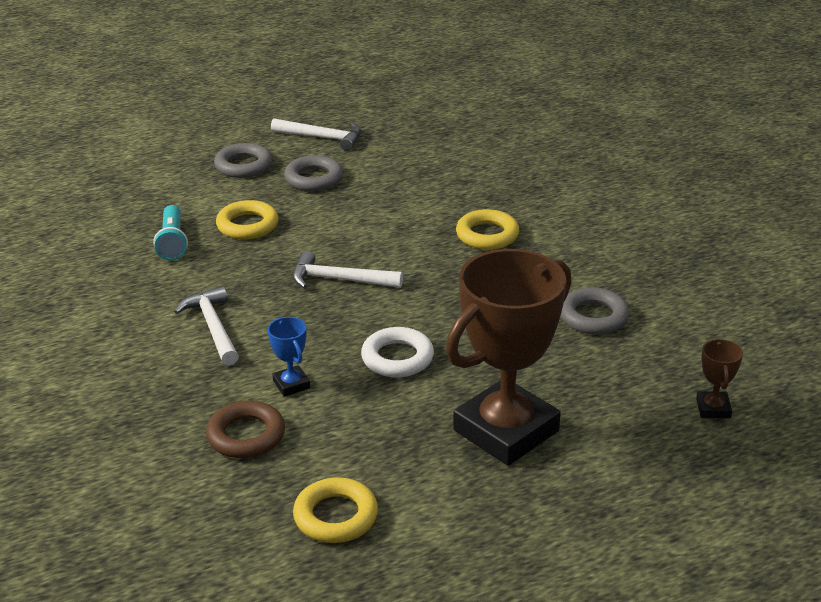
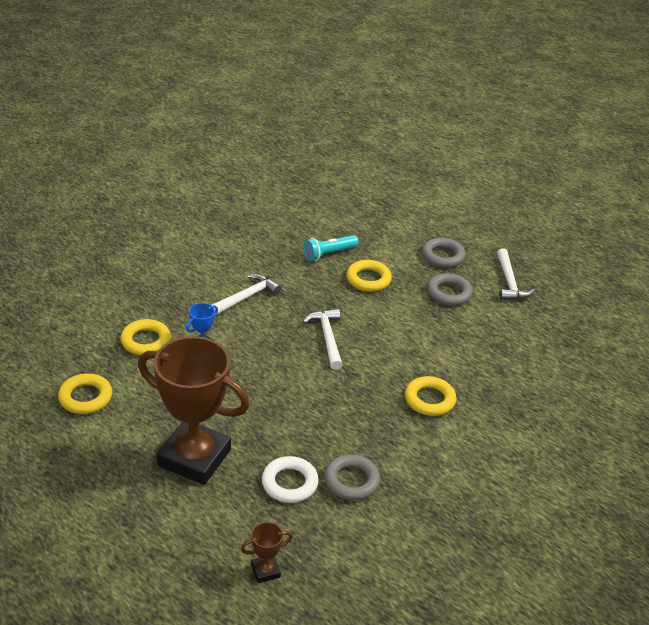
camera: 65 degrees right, 5 degrees up
(246, 435) = (146, 341): brown ring -> yellow ring
(397, 358) = (251, 387): white ring -> white ring (289, 483)

